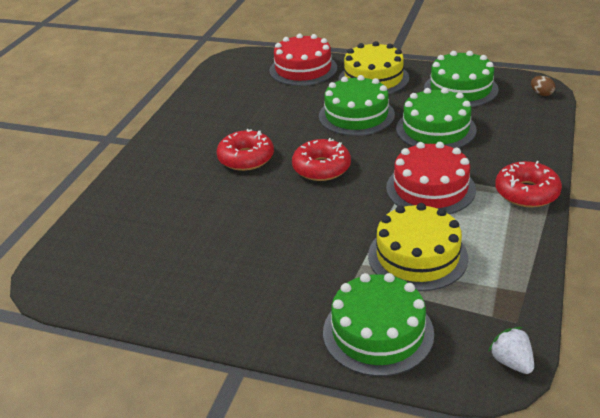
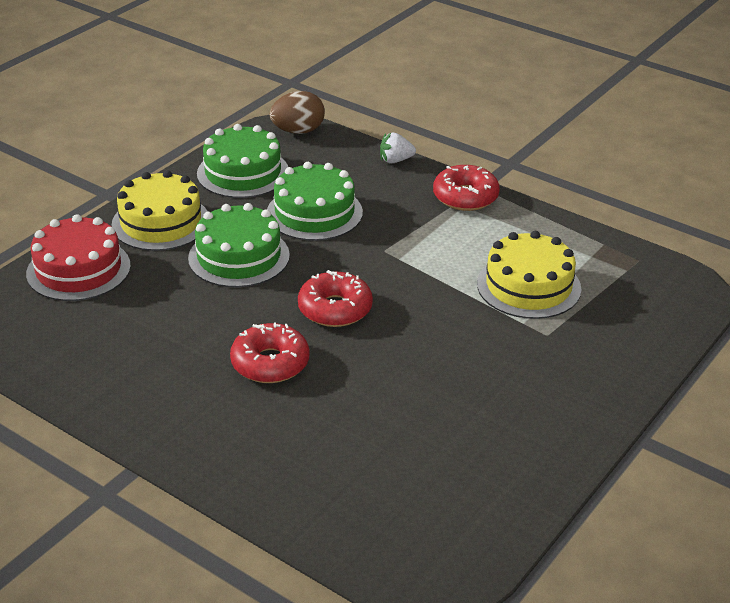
camera: 75 degrees left, 0 degrees up
(378, 332) = (625, 337): green cake -> none
(430, 188) = (423, 248): red cake -> none
(511, 362) = (684, 277): white strawberry -> white strawberry (395, 160)
(541, 94) = (298, 131): brown egg -> brown egg, size x1.90

